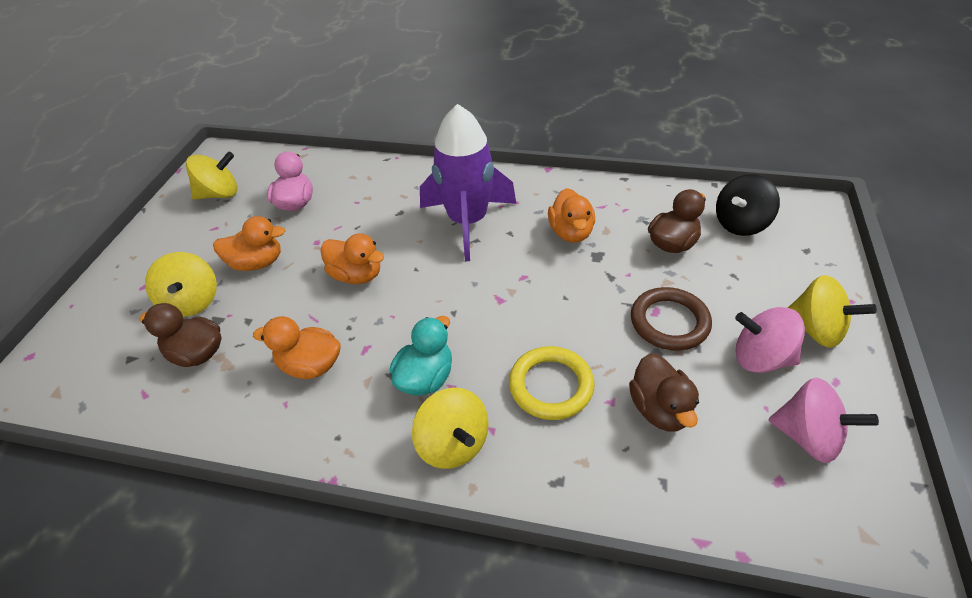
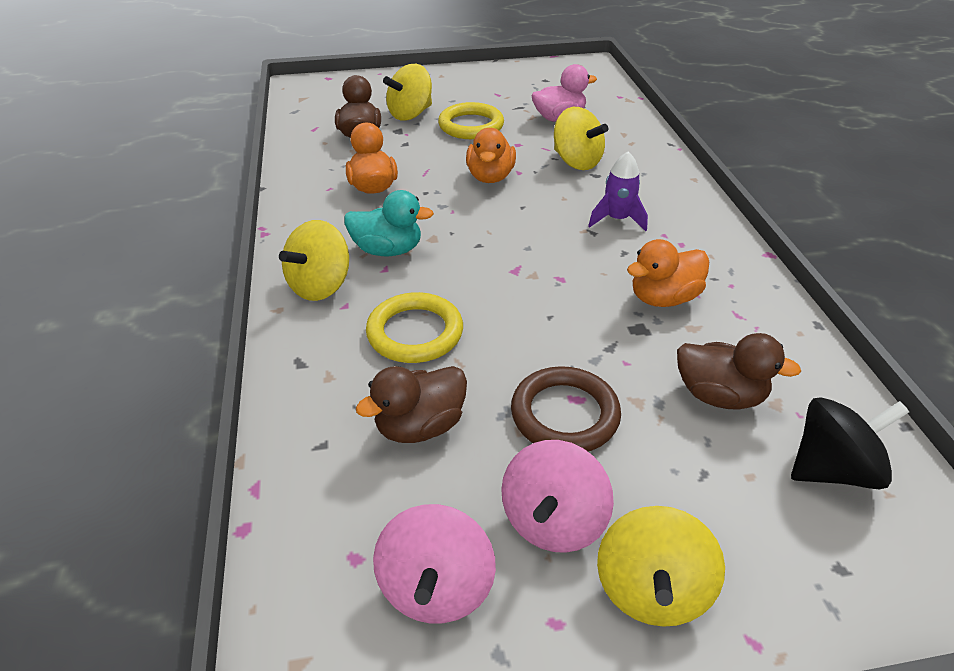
camera: 65 degrees right, 5 degrees down
(219, 194) = (539, 82): yellow spinning top -> yellow spinning top (576, 162)
(257, 263) = (471, 126): orange duck -> yellow ring
(468, 222) = (617, 219): purple rocket -> purple rocket, size x0.47
(740, 224) = (832, 469): black spinning top -> black spinning top turned 135 degrees clockwise
(760, 358) = (553, 521): pink spinning top -> pink spinning top turned 150 degrees counterclockwise

